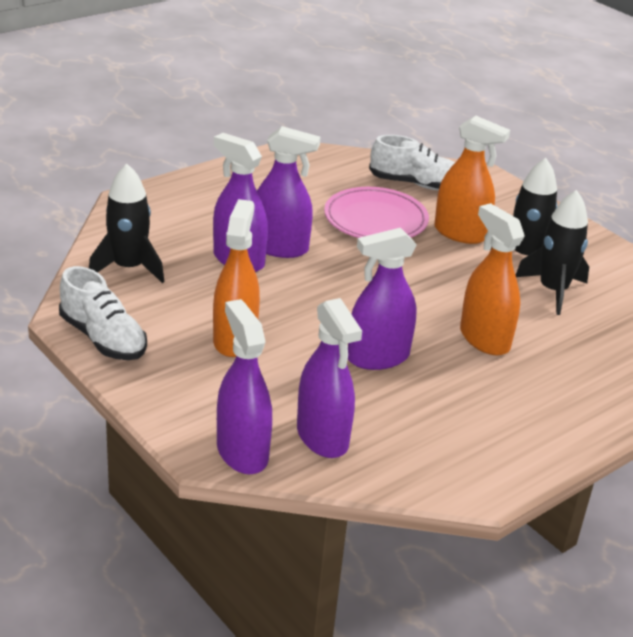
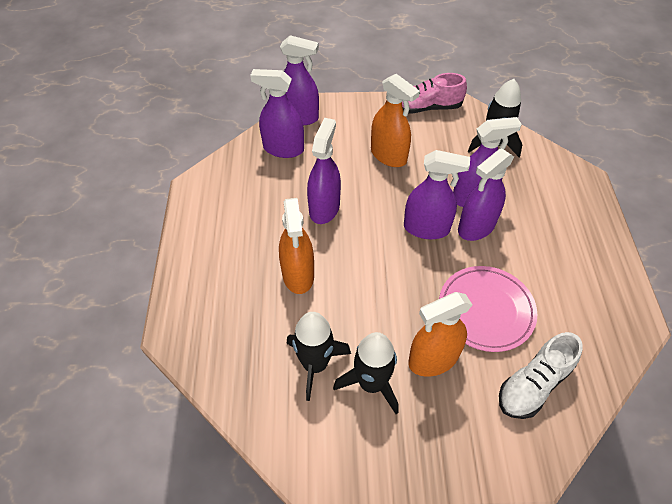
camera: 130 degrees right, 20 degrees up
(103, 338) = (426, 107): white shoe -> pink shoe
(319, 277) = (426, 228): none -> purple spray bottle
(484, 339) = (298, 274): orange spray bottle -> orange spray bottle turned 75 degrees clockwise

